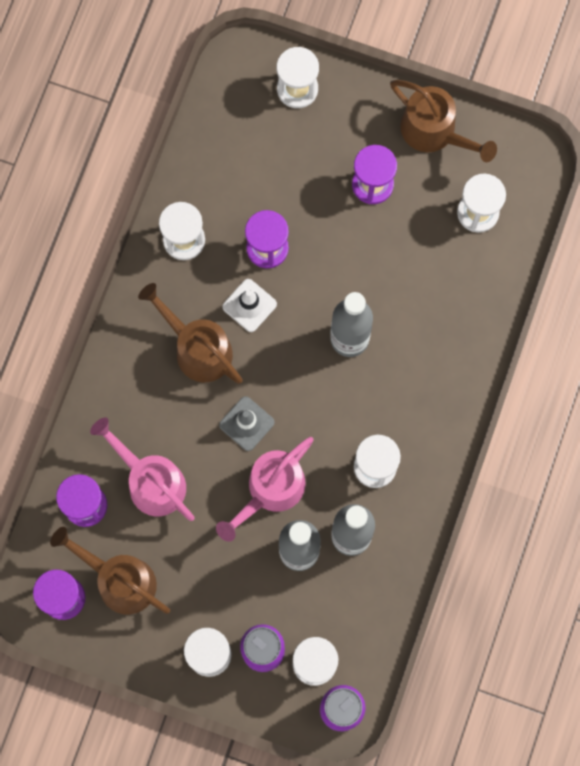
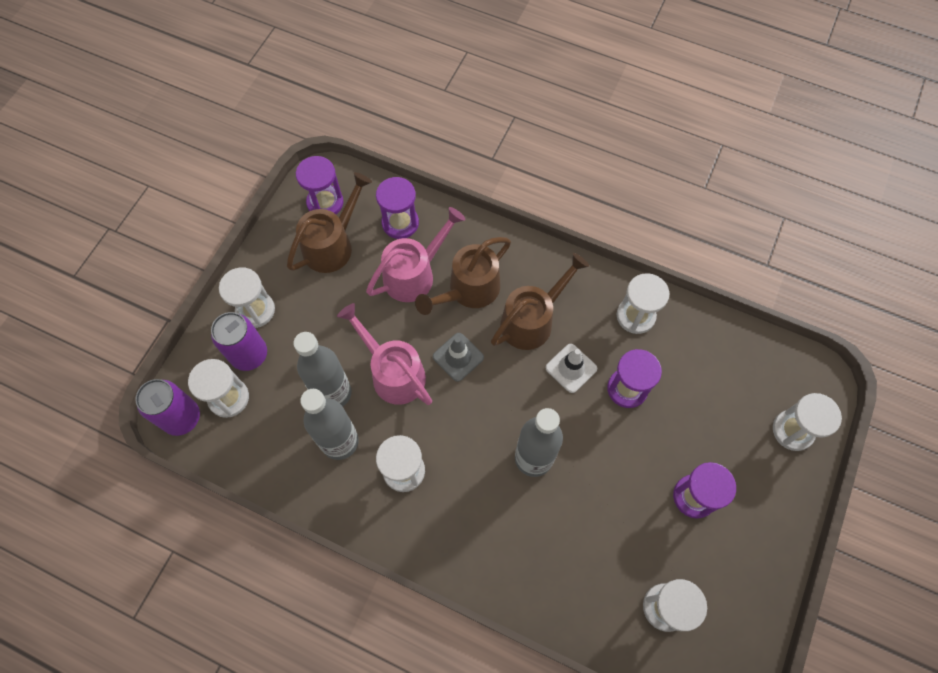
camera: 95 degrees right, 10 degrees down
(435, 132) = (754, 569): brown watering can -> brown watering can (468, 291)

